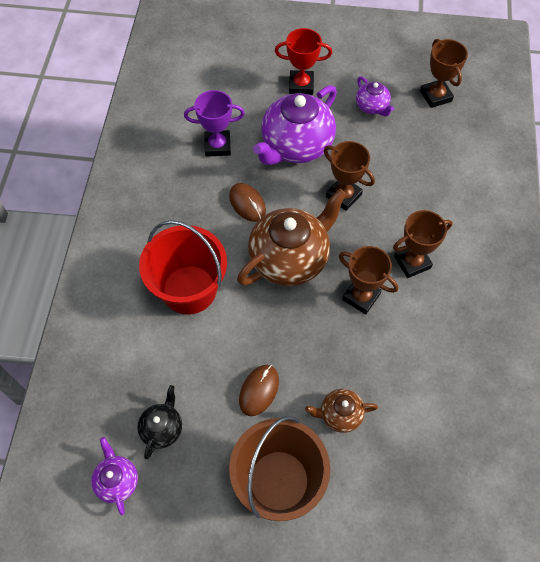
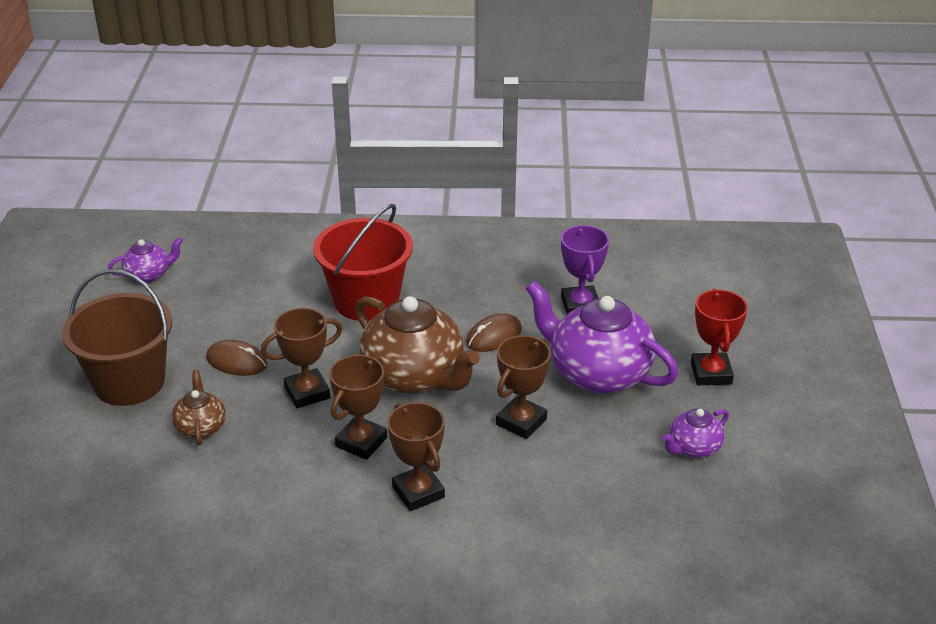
camera: 85 degrees right, 25 degrees down
(162, 428) = (200, 297): black teapot -> none
(436, 96) = (740, 522): brown trophy -> brown trophy (307, 392)

